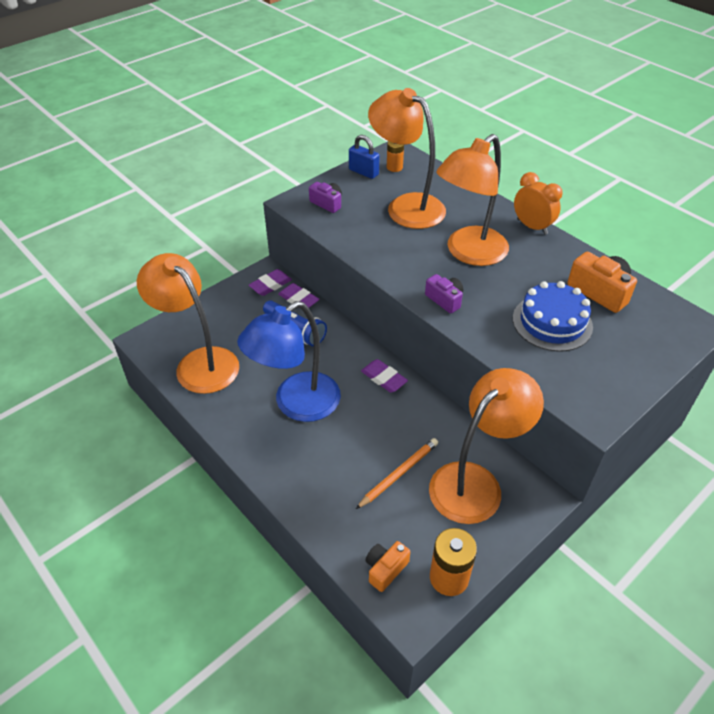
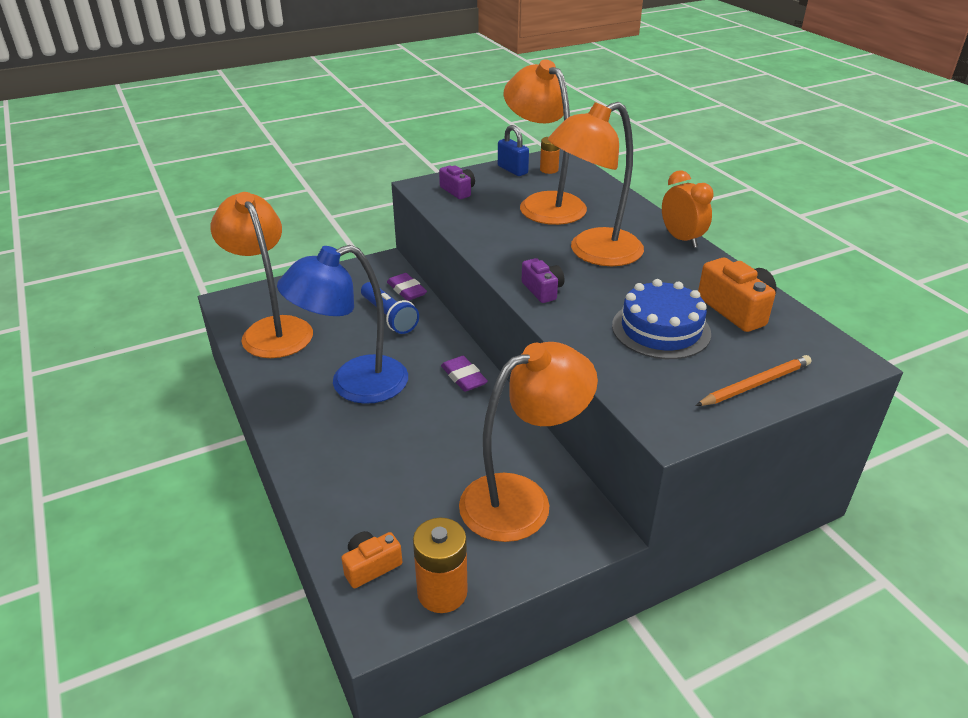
camera: 15 degrees right, 10 degrees down
(270, 285) = (383, 273): purple eraser -> none
(399, 474) = (434, 473): orange pencil -> orange pencil (755, 384)

